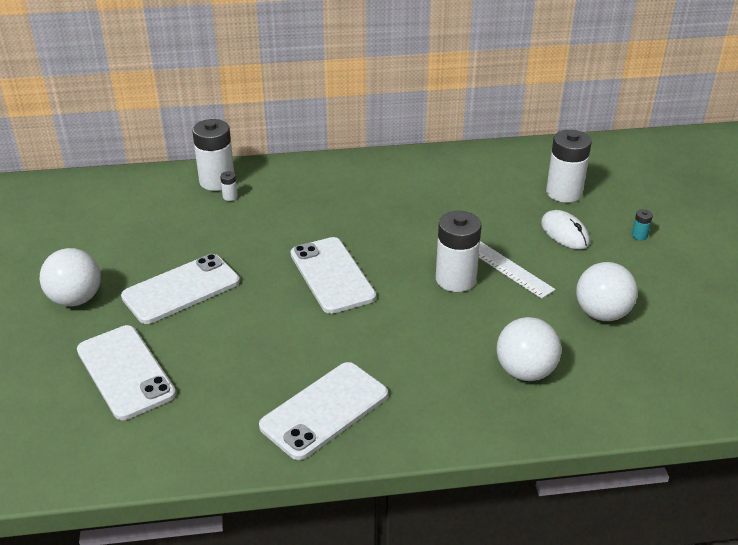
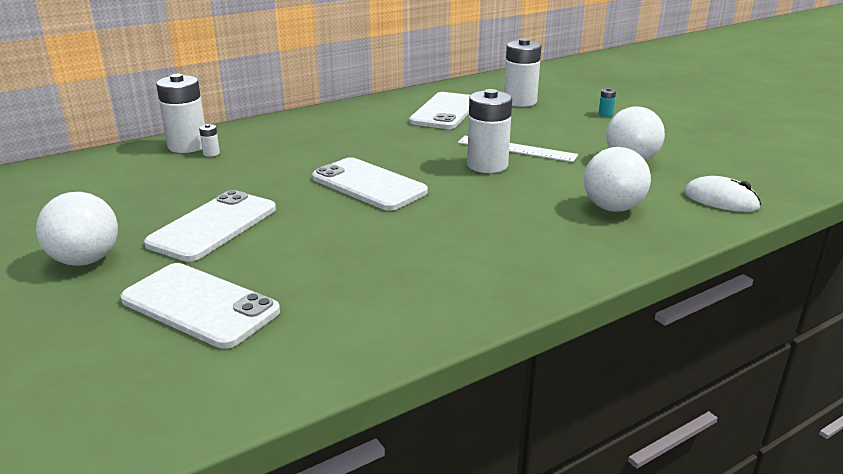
camera: 25 degrees left, 10 degrees down
(324, 410) = (458, 279): white phone -> white phone (445, 111)
(564, 233) = (547, 122): white mouse -> white mouse (720, 200)

